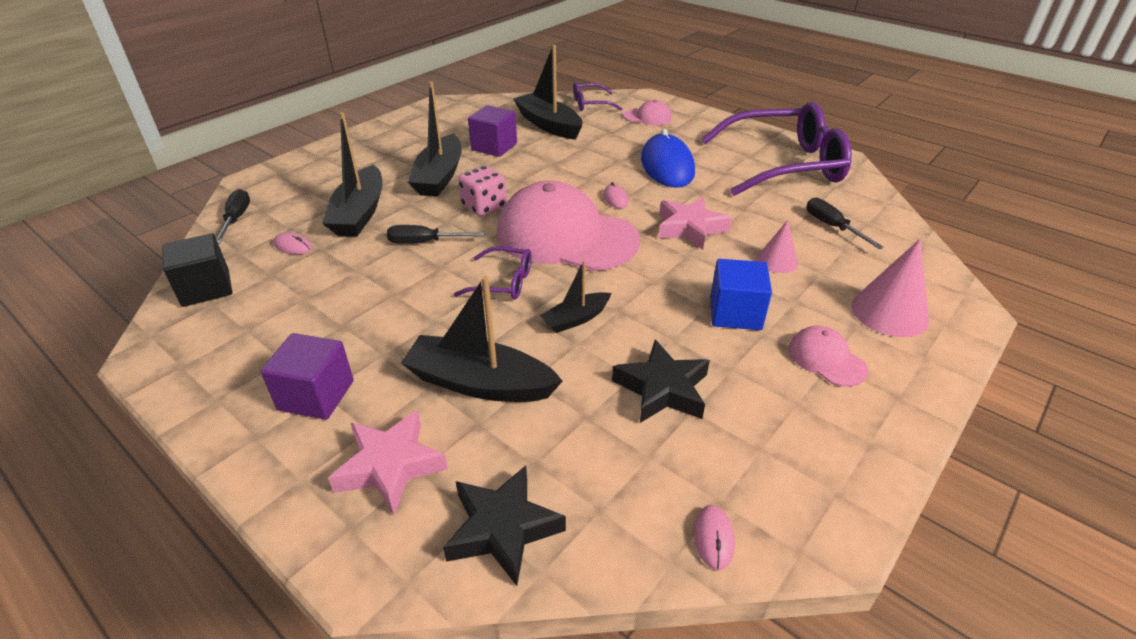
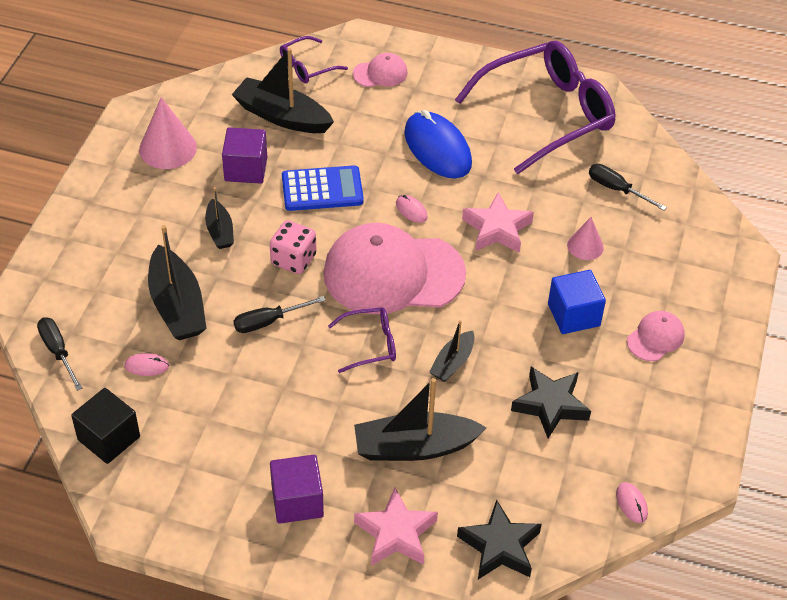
camera: 25 degrees left, 10 degrees up
(439, 177) = (220, 231): black boat -> black boat, size x0.56
(546, 170) = (322, 189): none -> blue calculator
(826, 359) = (655, 338): pink cap -> pink cap turned 105 degrees clockwise
(889, 312) = (688, 276): pink cone -> pink cone (168, 148)

